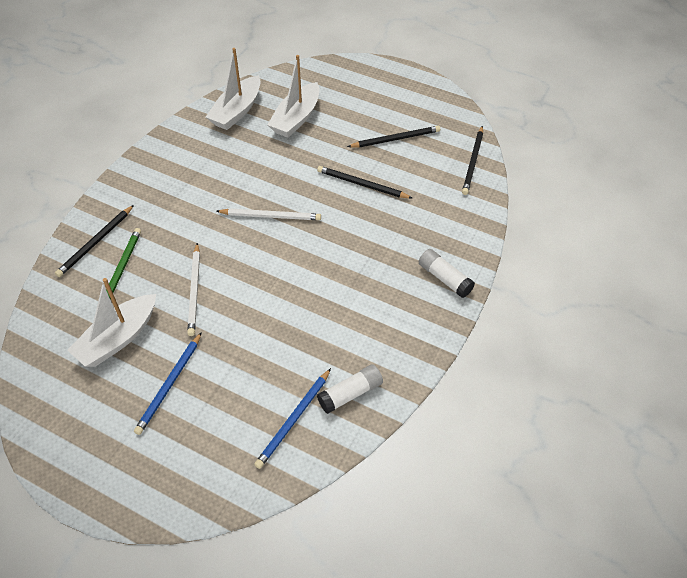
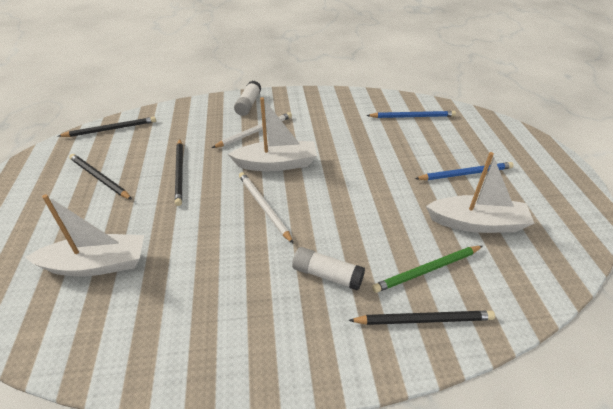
camera: 125 degrees left, 10 degrees down
(194, 291) = (386, 207): white pencil -> white pencil (255, 132)
(237, 111) = (106, 334): white boat -> white boat (276, 164)
(350, 393) = (371, 106): white glue stick -> white glue stick (327, 275)

